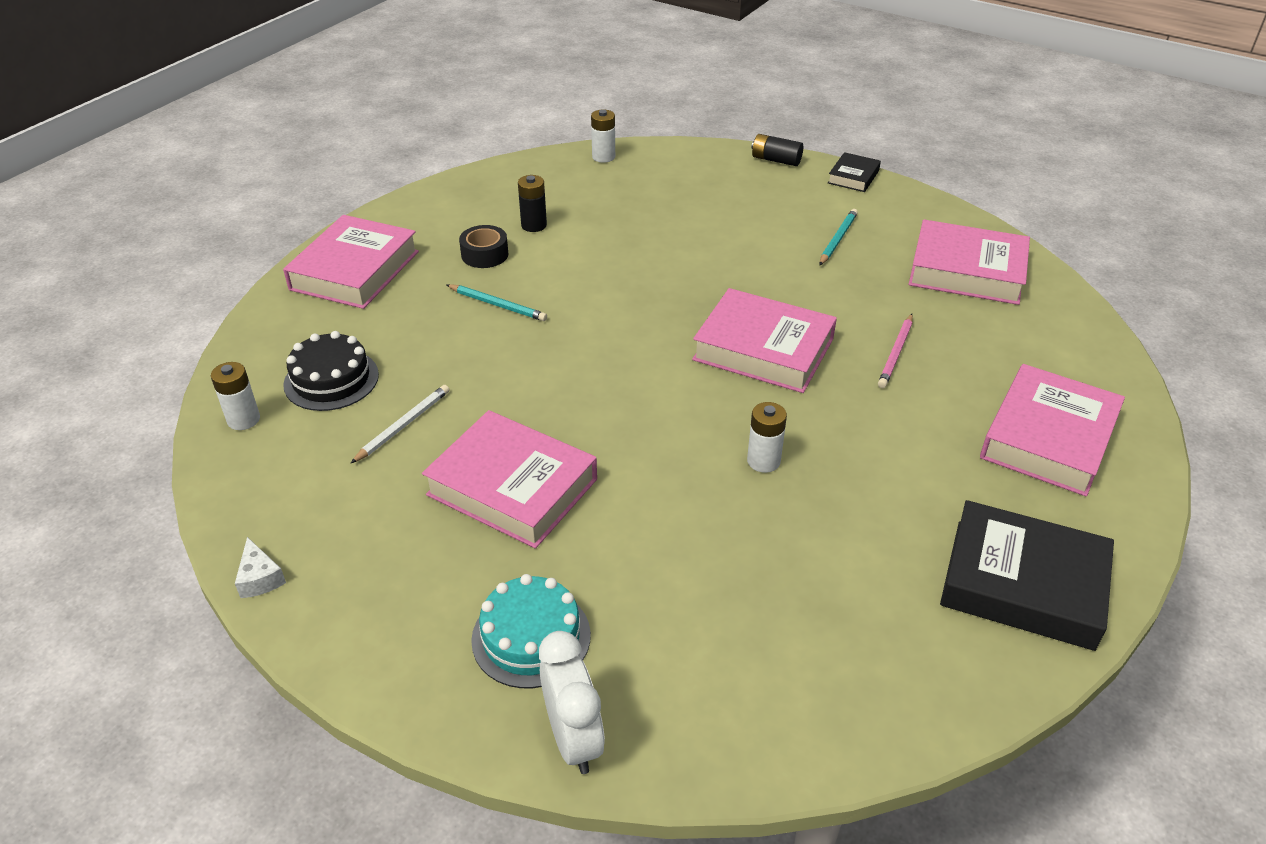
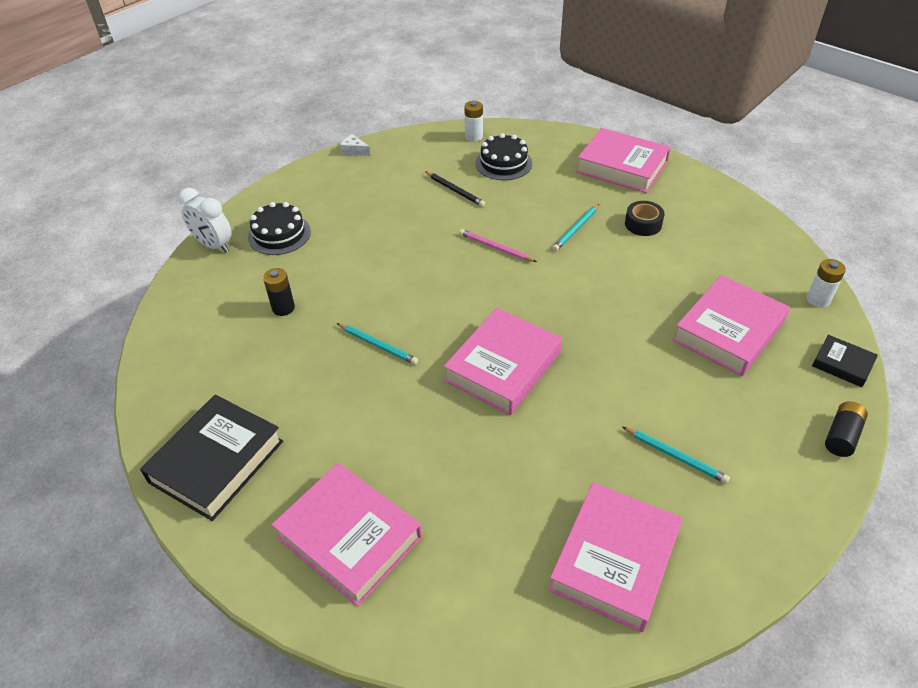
camera: 100 degrees right, 5 degrees up
(260, 578) = (354, 151): white cheese -> white cheese turned 45 degrees clockwise
(403, 426) = (455, 190): white pencil -> black pencil
(512, 487) = (390, 231): pink book -> pink book (728, 331)
(531, 637) = (279, 234): turquoise cake -> black cake
(534, 225) = (687, 250): black battery -> black battery (283, 308)
(573, 739) = (214, 245): white clock -> white clock turned 45 degrees clockwise
(763, 461) = (377, 345): white battery -> turquoise pencil
(853, 177) = (815, 503): black book -> black book (842, 364)
(896, 353) = (484, 456): pink pencil -> pink pencil (496, 248)

